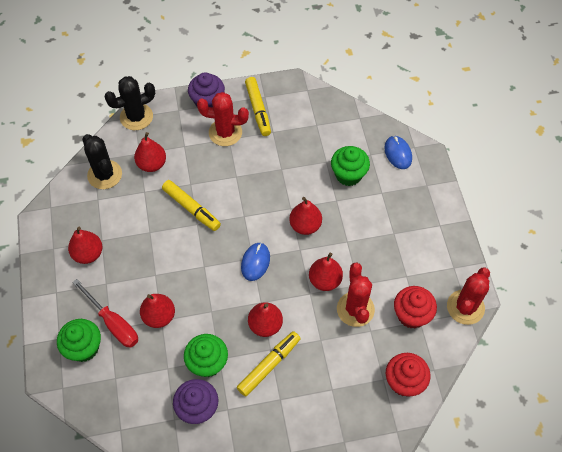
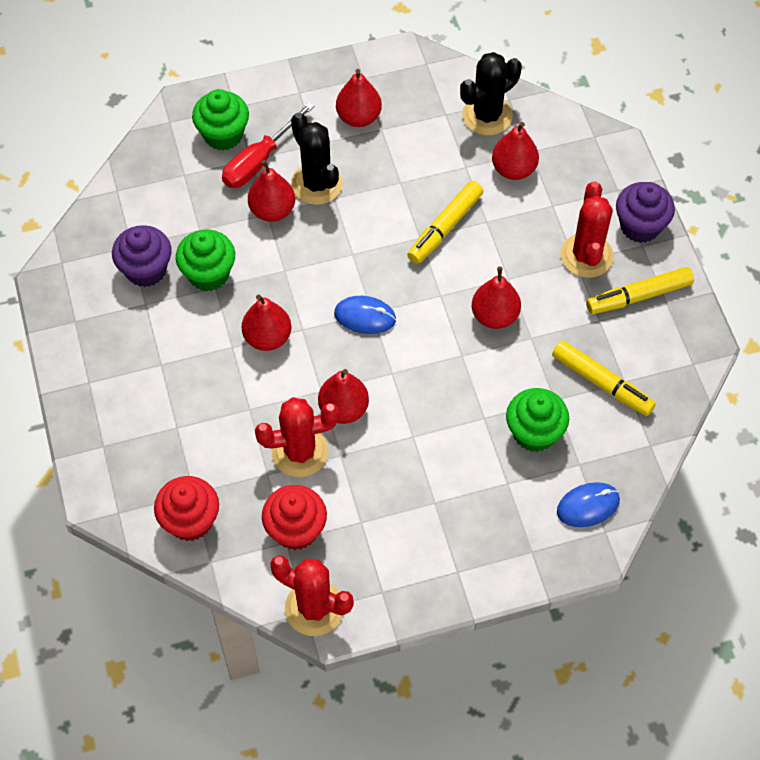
camera: 85 degrees right, 0 degrees up
(136, 117) = (594, 138): black cactus -> black cactus (317, 184)
(269, 365) = (208, 347): yellow marker -> yellow marker (602, 383)
(305, 225) = (434, 377): red pear -> red pear (495, 316)

